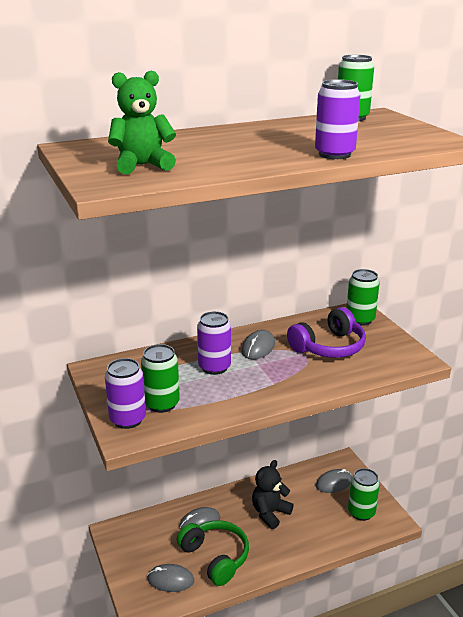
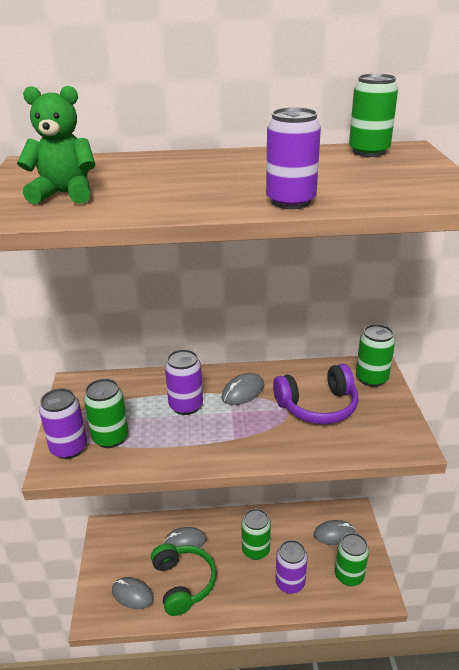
camera: 20 degrees right, 5 degrees up
(270, 513) = (255, 550): black teddy bear -> green can
(313, 531) = (290, 583): none -> purple can

